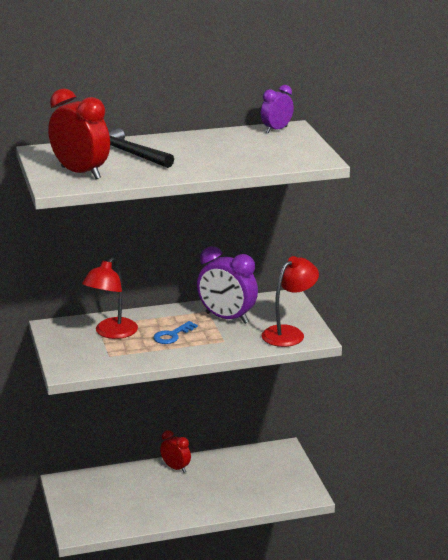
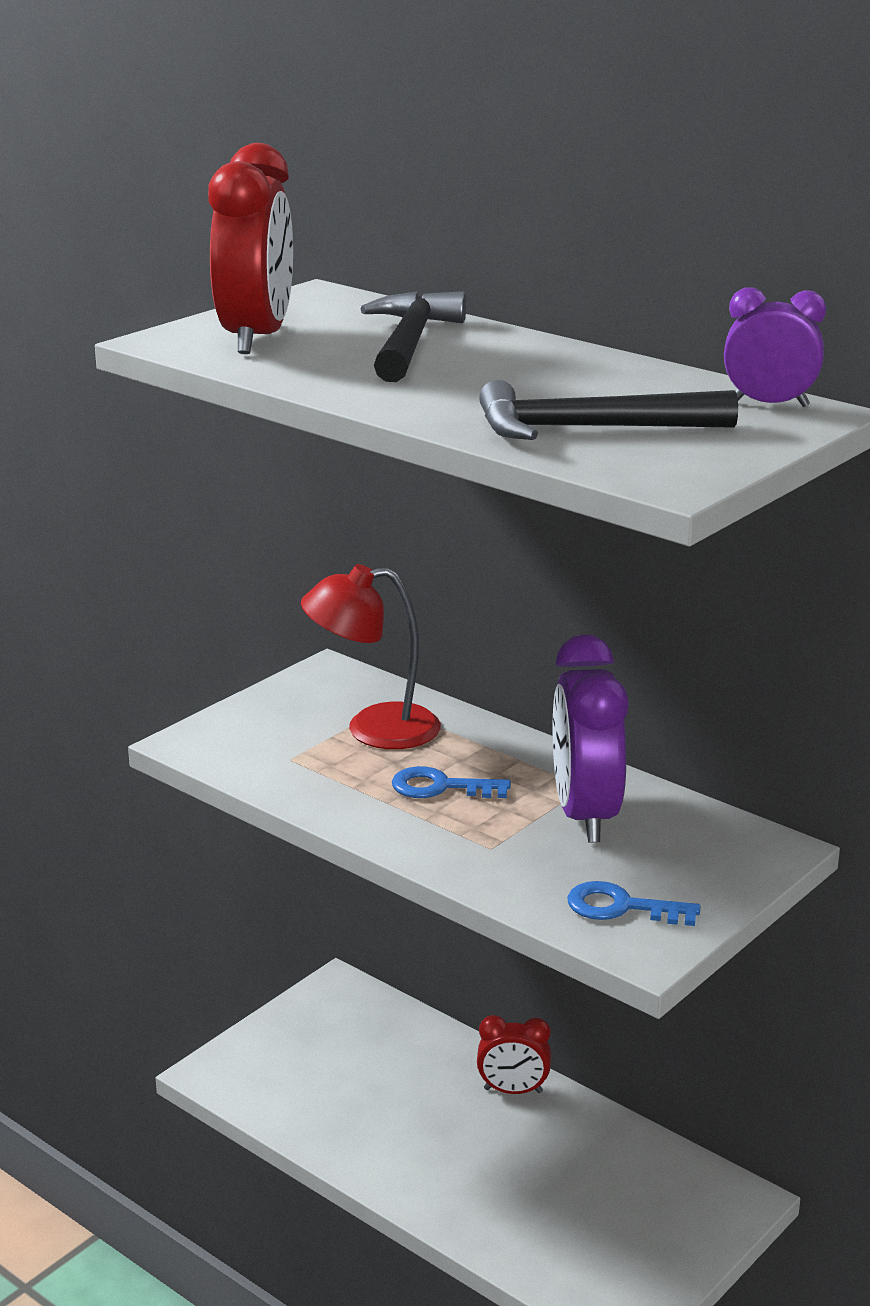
camera: 55 degrees right, 0 degrees up
(175, 468) = (513, 1090): red clock -> red clock turned 90 degrees clockwise
(260, 156) = (589, 429): none -> black hammer
(289, 333) = (621, 907): red lamp -> blue key

